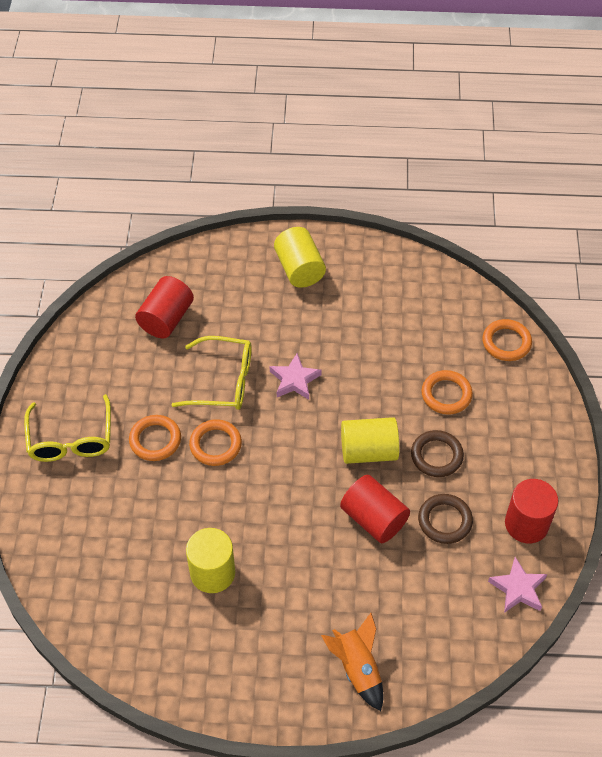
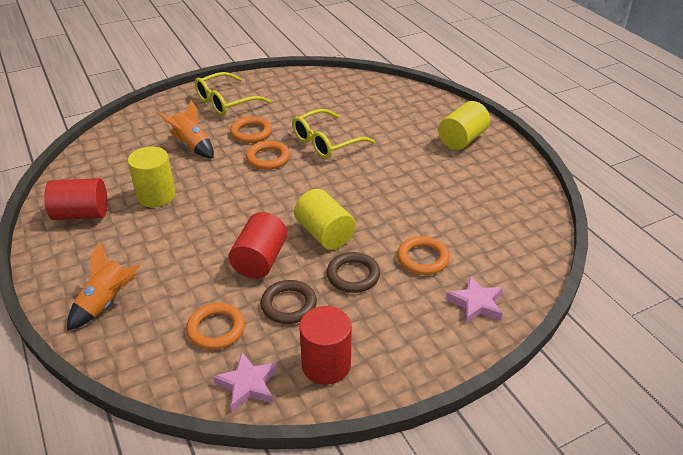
camera: 60 degrees right, 15 degrees down
(139, 506) = (192, 145): none -> orange rocket
(166, 319) = (355, 102): red cylinder -> red cylinder (81, 214)
(223, 381) = (326, 142): yellow glasses -> yellow glasses turned 75 degrees clockwise
(294, 380) = (358, 173): pink star -> pink star (476, 304)
(506, 342) = (518, 277): orange ring -> orange ring (216, 329)

